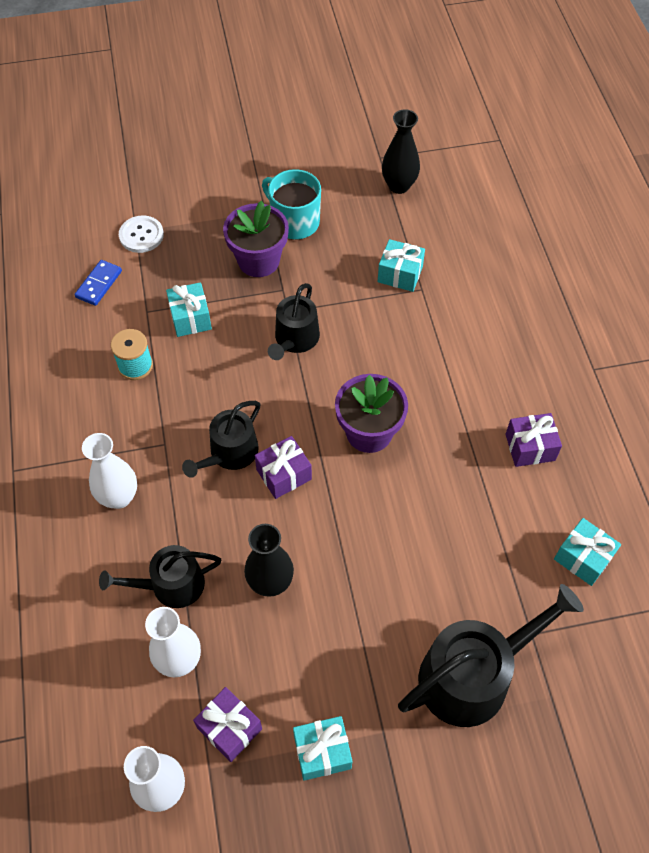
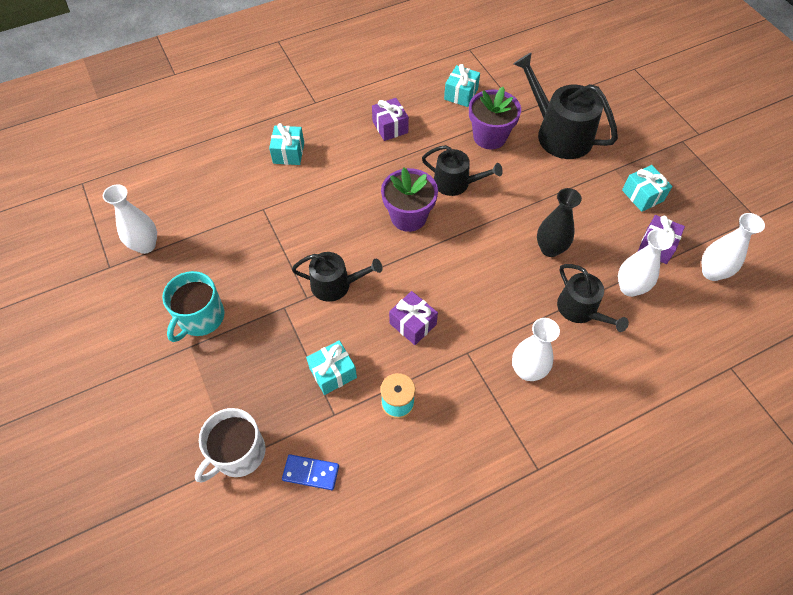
camera: 105 degrees left, 0 degrees up
(141, 235) = (238, 453): white button -> white mug
(229, 454) = (459, 302): black watering can -> black watering can (456, 183)
(258, 260) = (253, 335): purple flower pot -> purple flower pot (489, 137)
(284, 474) = (463, 261): purple gift -> purple gift (413, 324)
(399, 186) = (145, 245): black vase -> white vase
(400, 274) = (250, 226): turquoise gift -> turquoise gift (288, 153)

